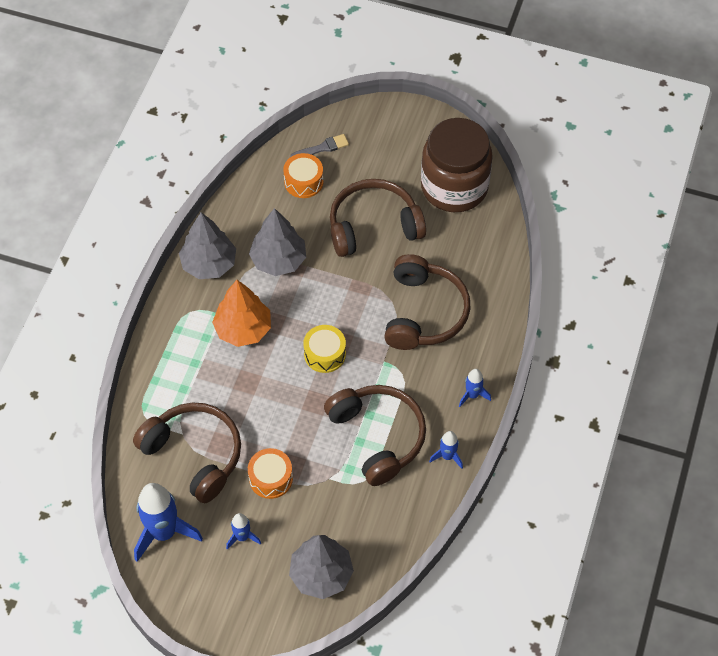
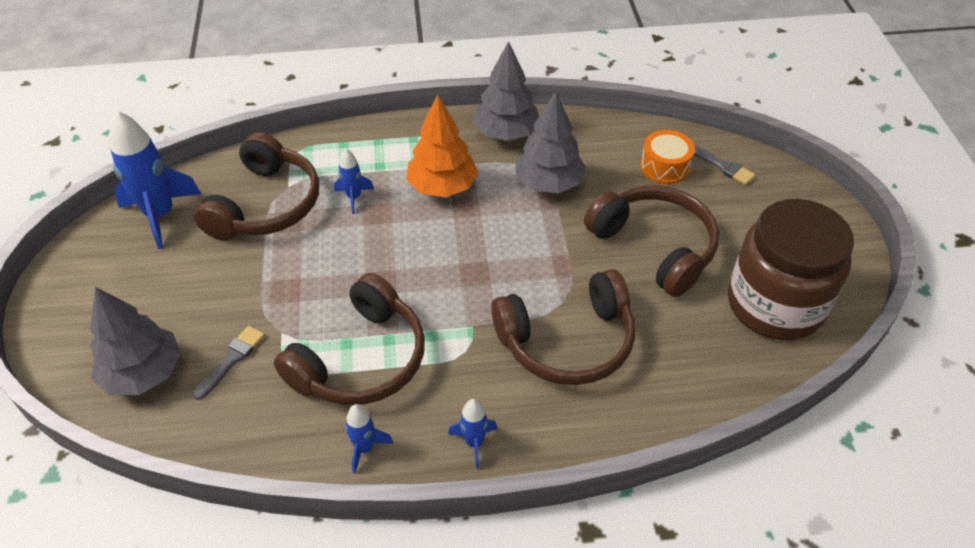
camera: 65 degrees right, 10 degrees down
(242, 537) = (174, 281): blue rocket -> blue rocket (354, 197)
(271, 478) = (260, 278): orange drum -> none
(325, 354) = (450, 266): yellow drum -> none
(337, 516) = (231, 360): none -> grey brush

